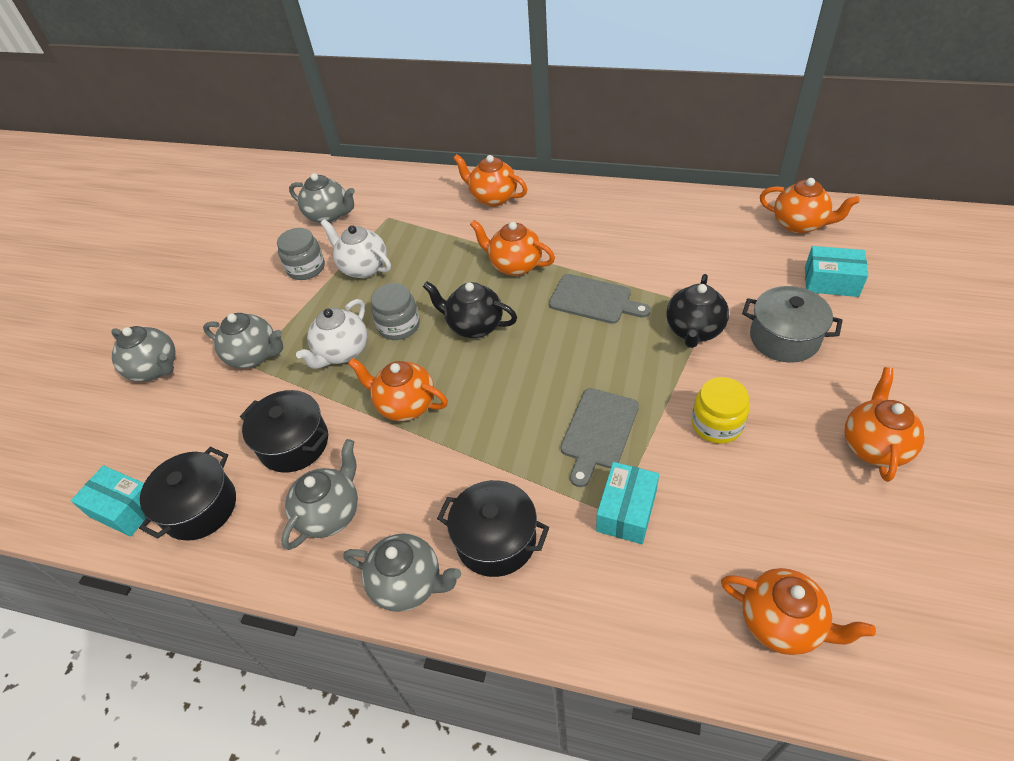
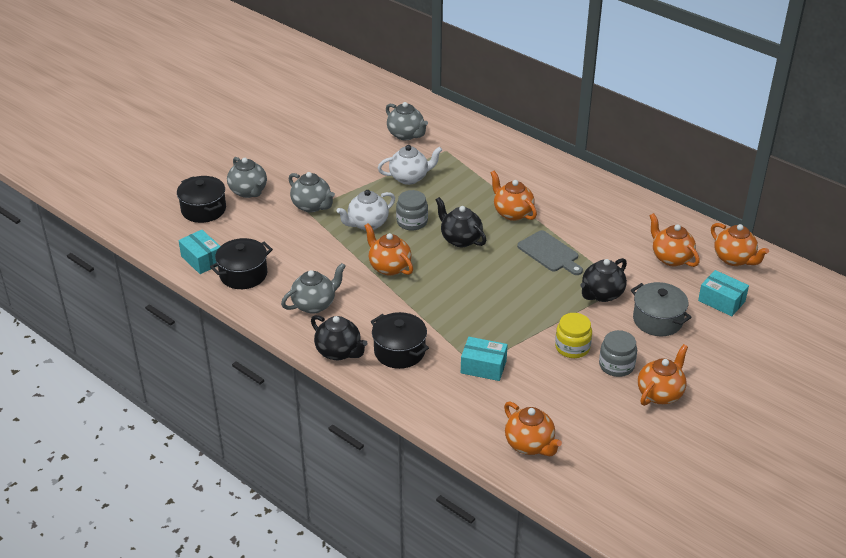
camera: 20 degrees right, 10 degrees down
(294, 443) = (312, 262): black pot -> black pot (203, 210)
(306, 268) = (372, 164): grey jar -> grey jar (616, 365)
(363, 267) = (410, 178): white teapot -> white teapot turned 105 degrees clockwise
(409, 584) = (339, 352): grey teapot -> black teapot
(493, 198) = (528, 163): orange teapot -> orange teapot (671, 258)
(598, 431) = (497, 324): grey cutting board -> none
(626, 511) = (483, 367): turquoise box -> turquoise box turned 60 degrees clockwise

